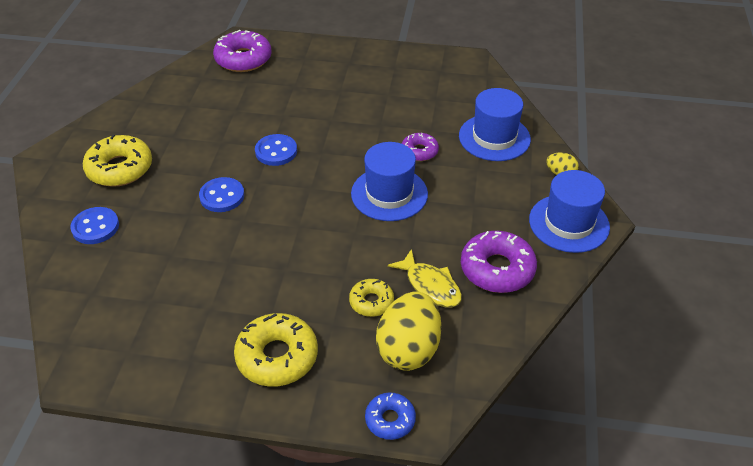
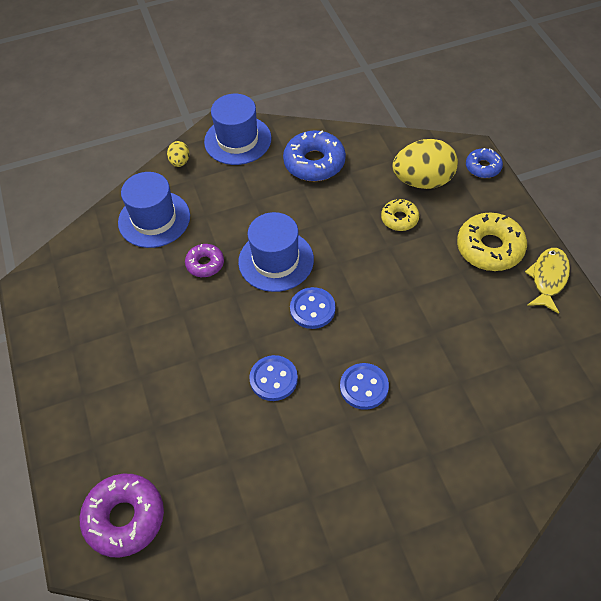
camera: 115 degrees left, 10 degrees up
(95, 227) = (478, 472): blue button -> blue button (312, 309)
(120, 168) = (391, 514): yellow donut -> none
(430, 286) = (358, 192): yellow fish -> yellow fish (548, 278)
(497, 269) = (314, 163): purple donut -> blue donut

